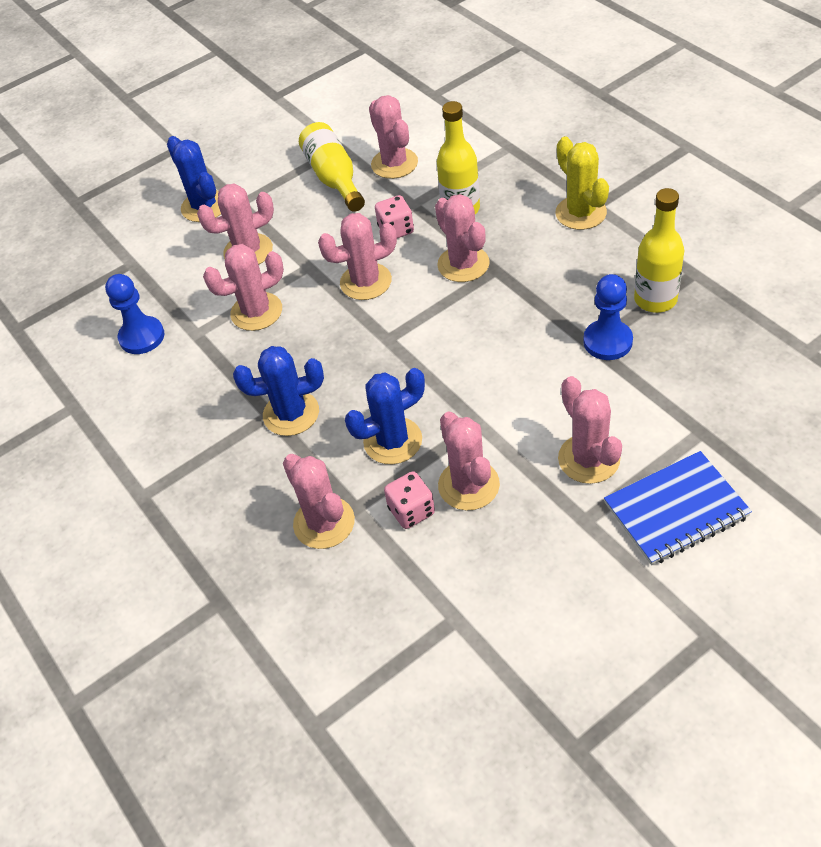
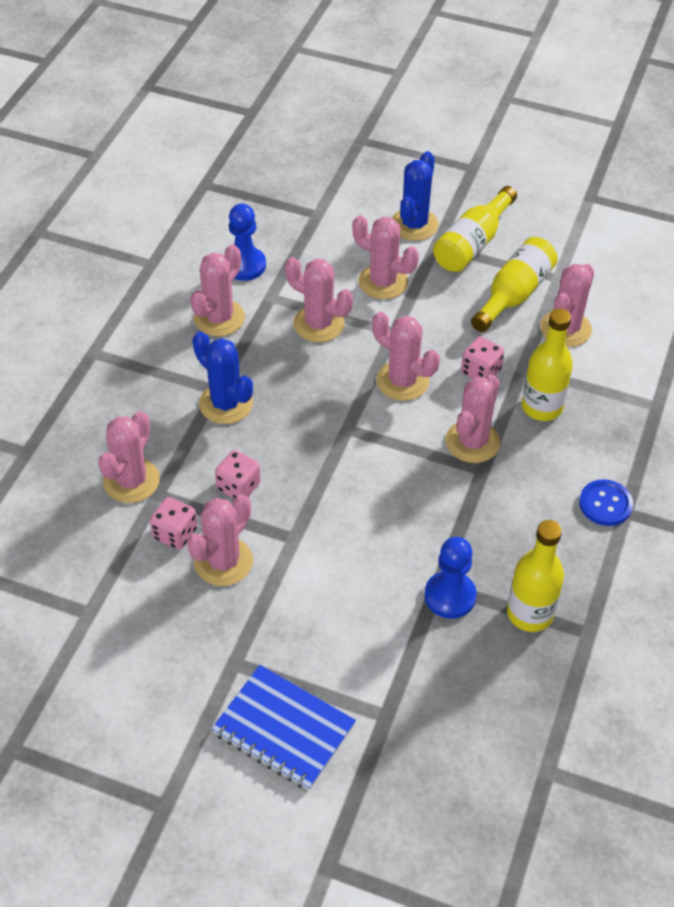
camera: 50 degrees right, 0 degrees up
(259, 180) = (472, 244): none -> yellow bottle
(393, 441) = (238, 487): blue cactus -> pink dice
(581, 213) = (605, 504): yellow cactus -> blue button
(589, 459) = (302, 638): pink cactus -> pink cactus (219, 318)

